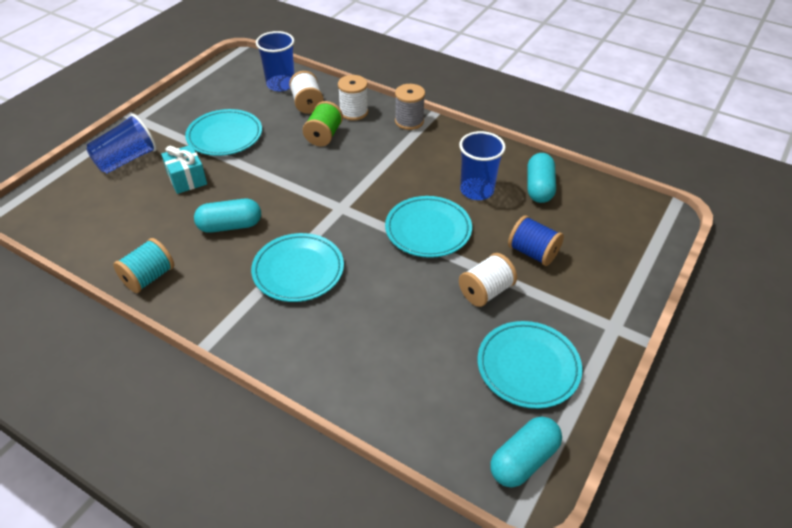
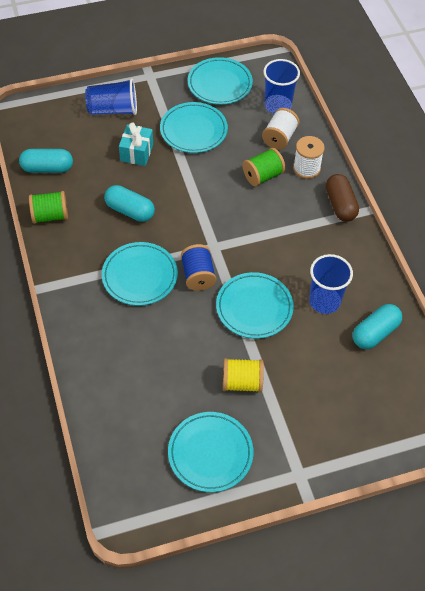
camera: 40 degrees right, 10 degrees up
(149, 277) = (50, 216): turquoise spool -> green spool
(212, 94) = (219, 84): none -> turquoise plate
(409, 121) = (340, 205): grey spool -> brown capsule
(485, 291) = (242, 382): white spool -> yellow spool
(523, 460) = (142, 504): turquoise capsule -> turquoise capsule (47, 168)
(532, 252) = (307, 379): blue spool -> blue spool (198, 275)

